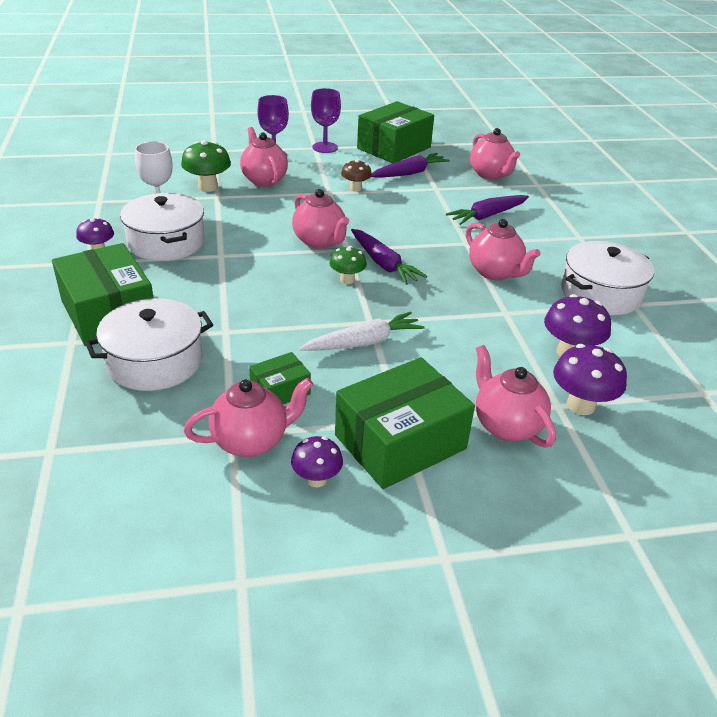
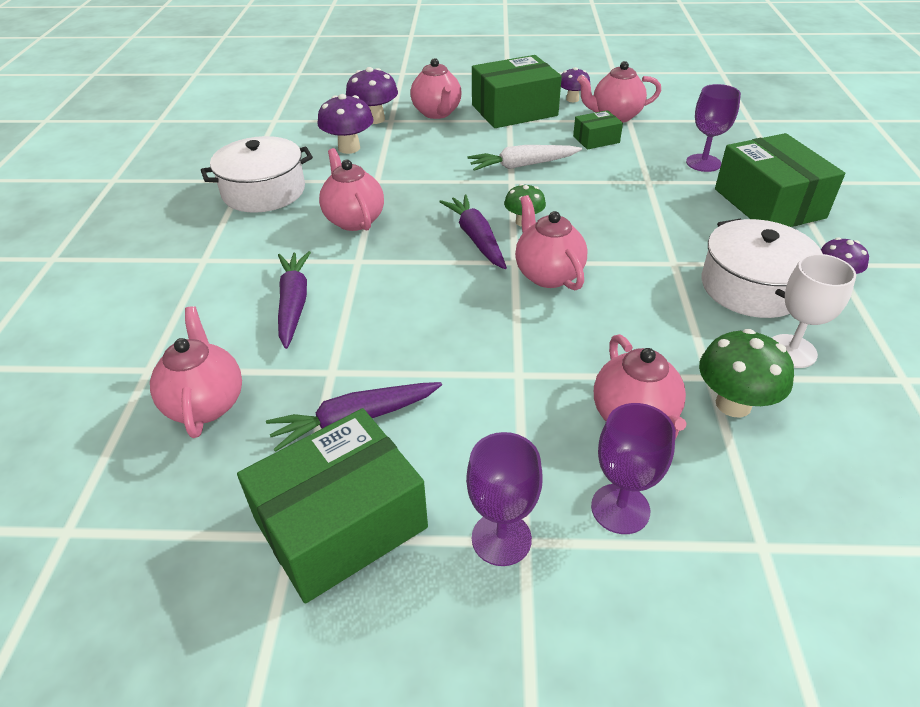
camera: 165 degrees left, 5 degrees up
(155, 361) = (703, 163): white pot -> purple goblet
(355, 188) = (470, 381): brown mushroom -> none
(487, 216) = (294, 304): purple carrot -> purple carrot turned 75 degrees counterclockwise

